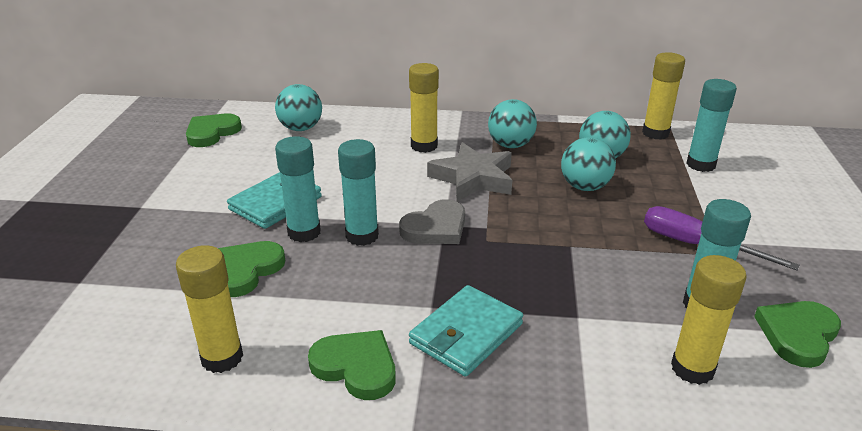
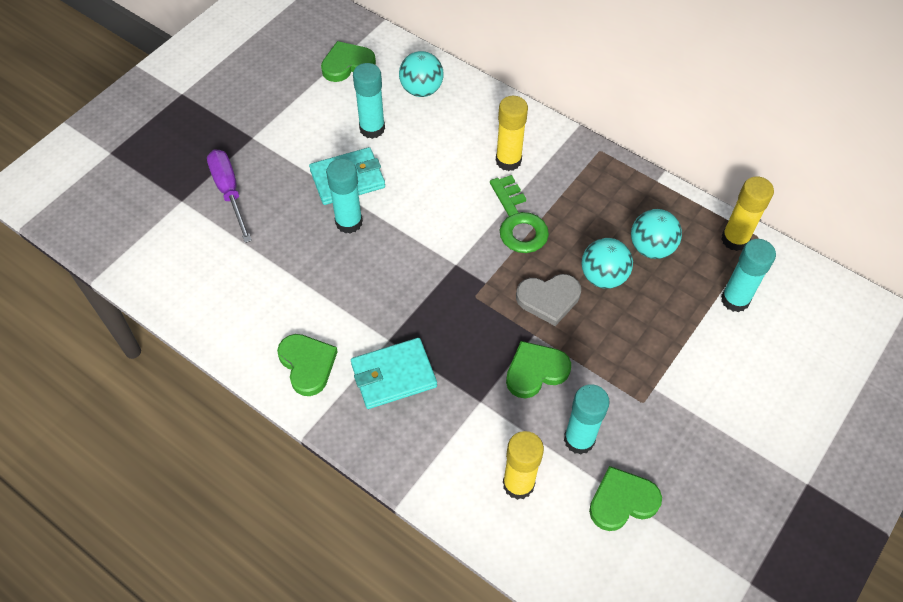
camera: 30 degrees right, 25 degrees up
(222, 358) = (234, 314): yellow glue stick -> none
(246, 270) = (288, 242): green heart -> green heart (535, 371)
(362, 236) = (387, 246): turquoise glue stick -> turquoise glue stick (372, 128)
(436, 227) = (447, 264): grey heart -> grey heart (548, 299)
(473, 178) = (518, 222): grey star -> green key
(510, 145) = (584, 194): turquoise ball -> none
(696, 245) = (633, 384): purple screwdriver -> purple screwdriver (229, 192)

